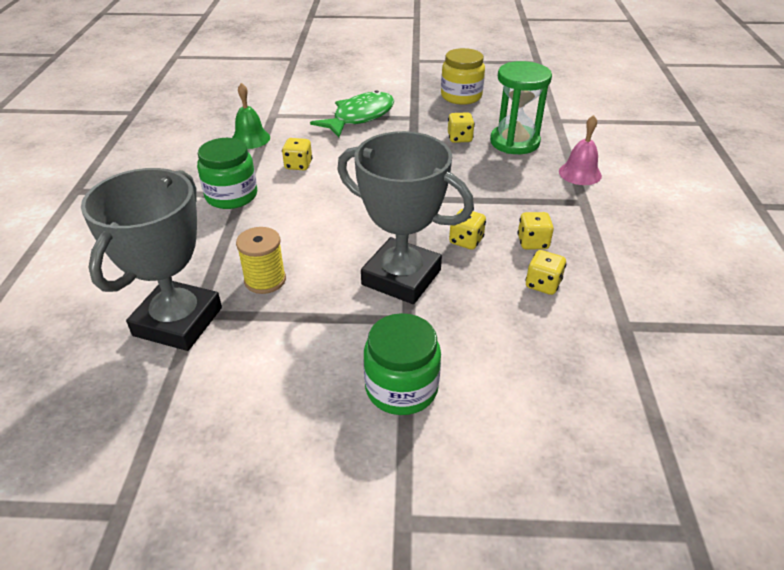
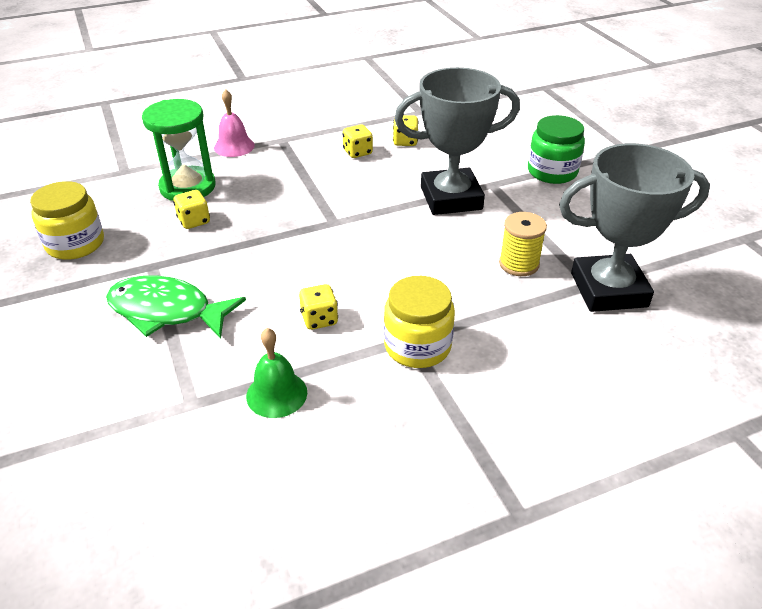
camera: 115 degrees left, 0 degrees up
(231, 196) = (417, 346): green jar -> yellow jar
(401, 277) = (451, 198): grey trophy -> grey trophy turned 75 degrees clockwise
(466, 241) = (379, 180): yellow dice -> none

